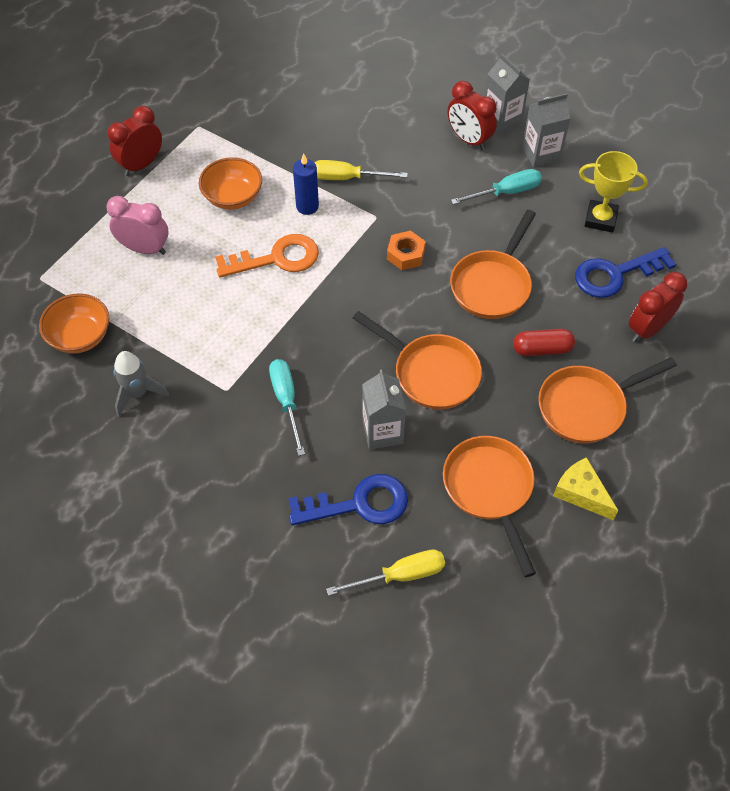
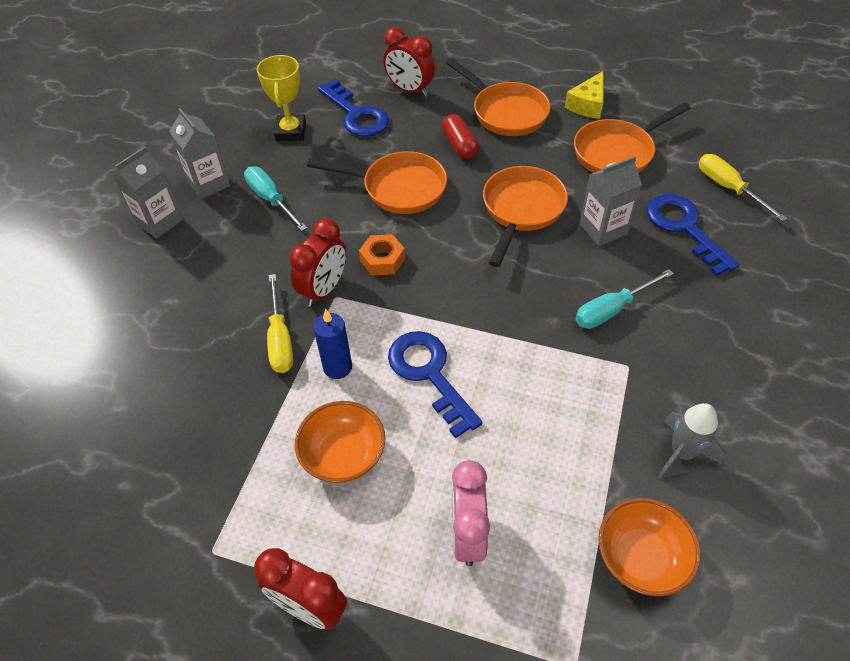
camera: 105 degrees left, 5 degrees down
(277, 258) = (429, 374): orange key -> blue key
(469, 140) = (196, 243): red clock -> red clock (324, 289)

